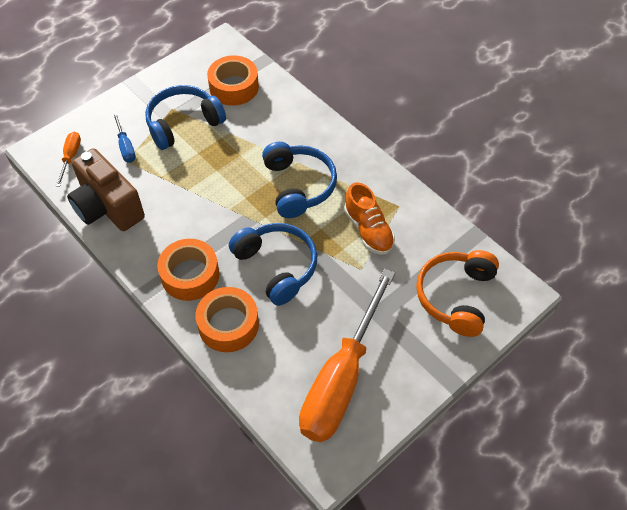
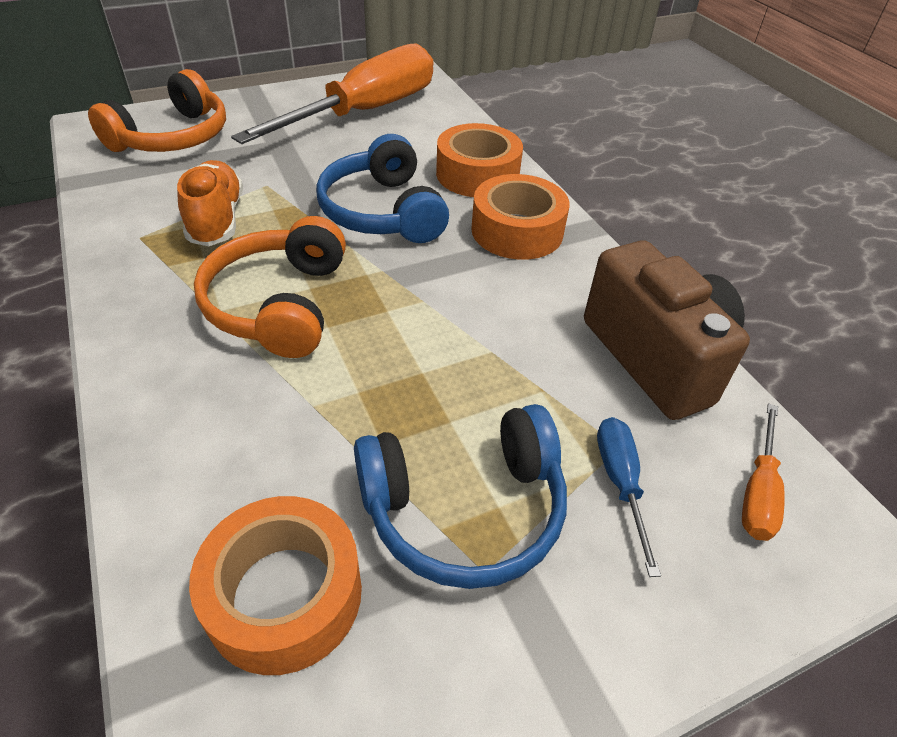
camera: 165 degrees left, 10 degrees down
(299, 186) = (279, 304): blue headphones -> orange headphones

